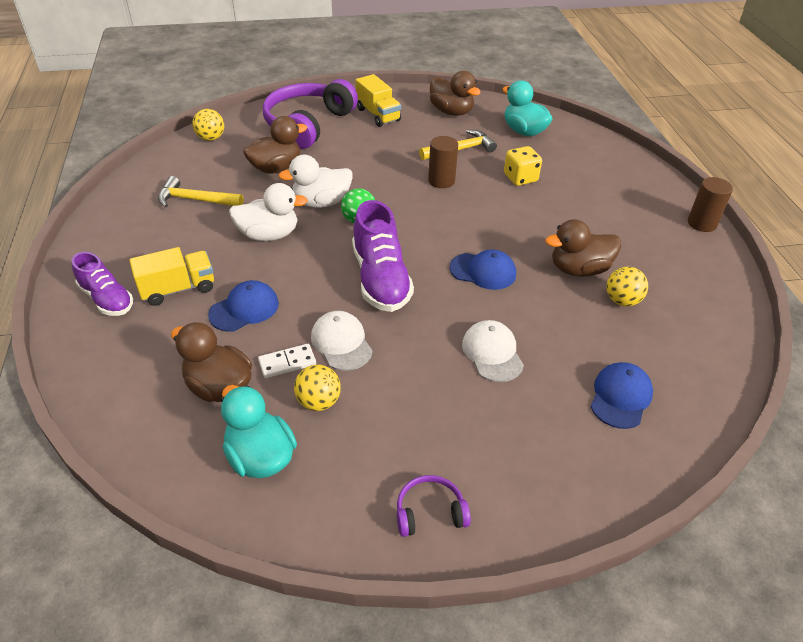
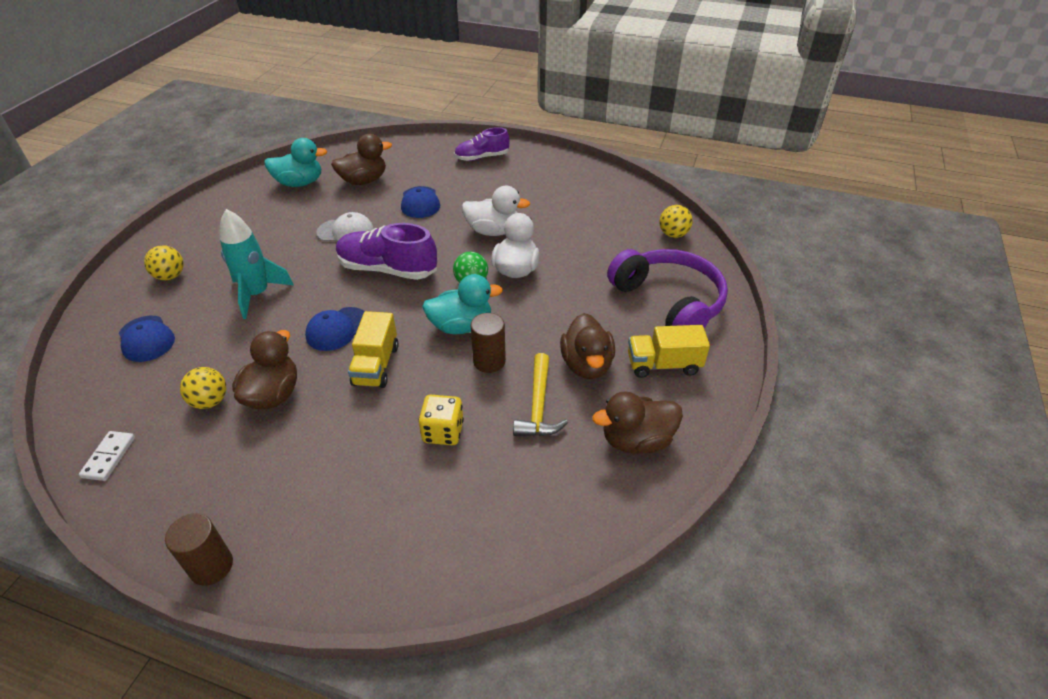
camera: 120 degrees right, 0 degrees up
(178, 289) = (466, 182): yellow truck -> yellow truck (376, 365)
(195, 200) = (571, 208): yellow hammer -> none
(269, 235) = (493, 231): white duck -> white duck turned 105 degrees counterclockwise
(276, 168) = (592, 259): brown duck -> brown duck (586, 365)
(287, 362) = (354, 207): white domino -> white domino (109, 457)
(318, 402) = (311, 210): yellow ball -> yellow ball (170, 276)
(430, 512) = (196, 224): purple headphones -> none
(492, 353) = (257, 294): white cap -> turquoise rocket
(524, 131) = (540, 497): turquoise duck -> turquoise duck (461, 326)

